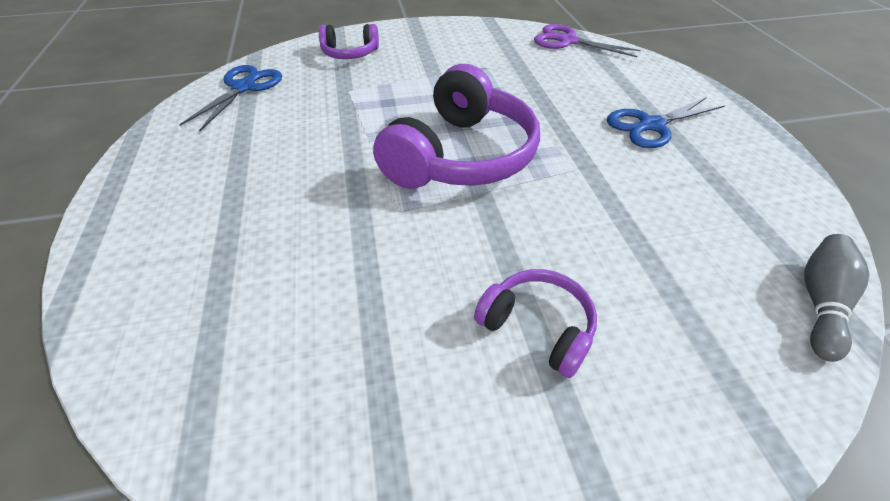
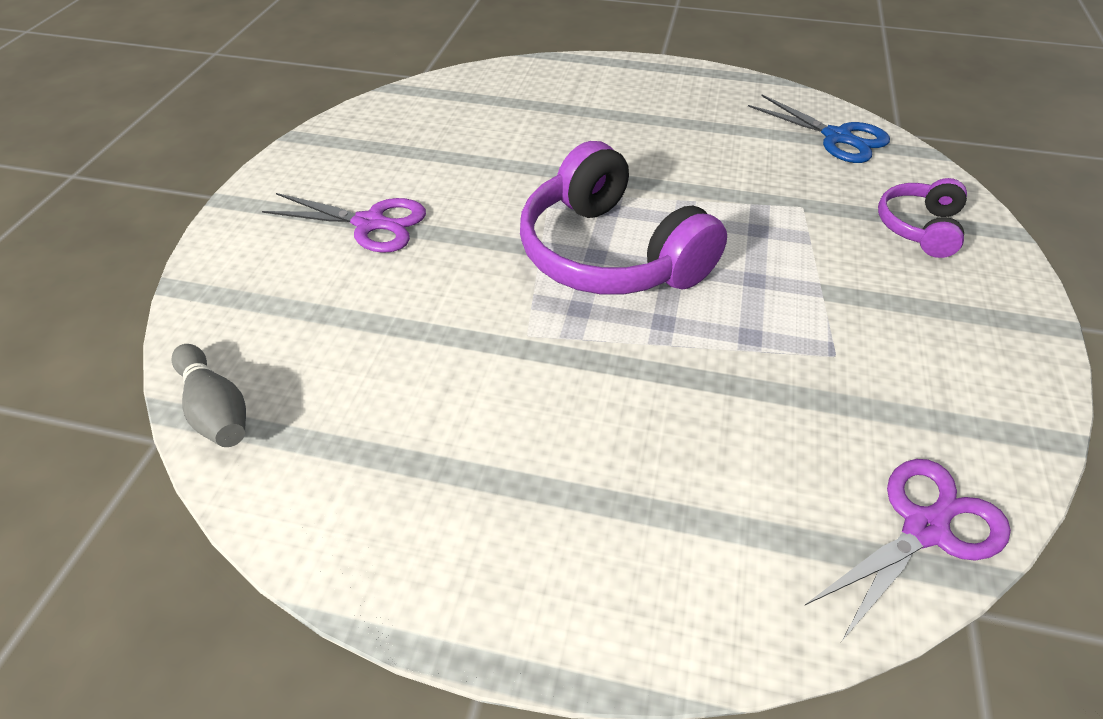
camera: 115 degrees right, 0 degrees up
(537, 327) = (370, 223): purple headphones -> purple scissors
(651, 125) = (567, 471): blue scissors -> none

